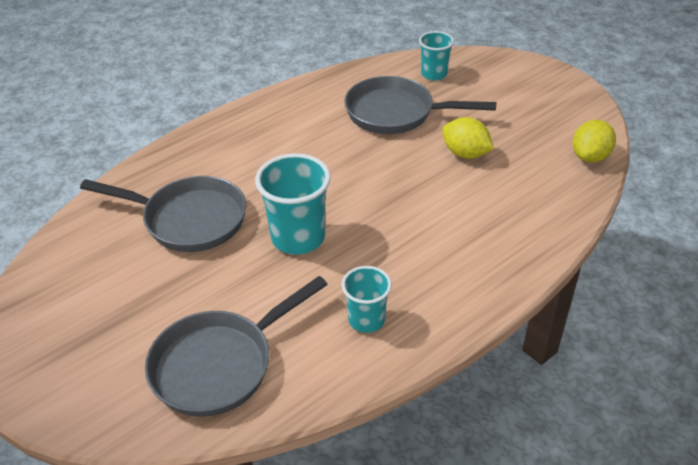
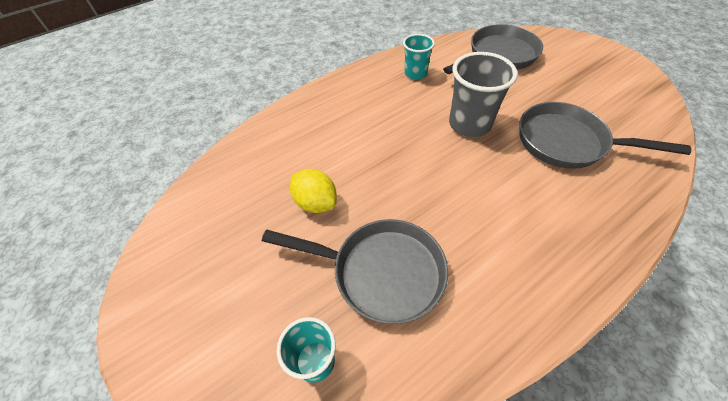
camera: 175 degrees left, 10 degrees up
(298, 238) = (469, 124): turquoise cup -> grey cup
(590, 157) = (198, 192): yellow lemon -> none

